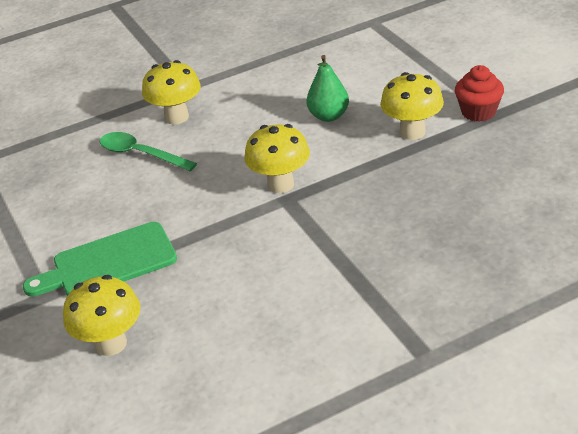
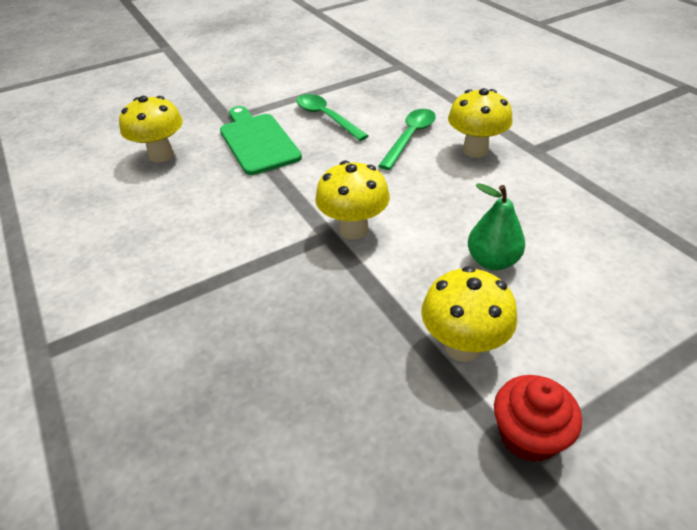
camera: 85 degrees right, 5 degrees up
(76, 213) = (326, 117): none -> green spoon

